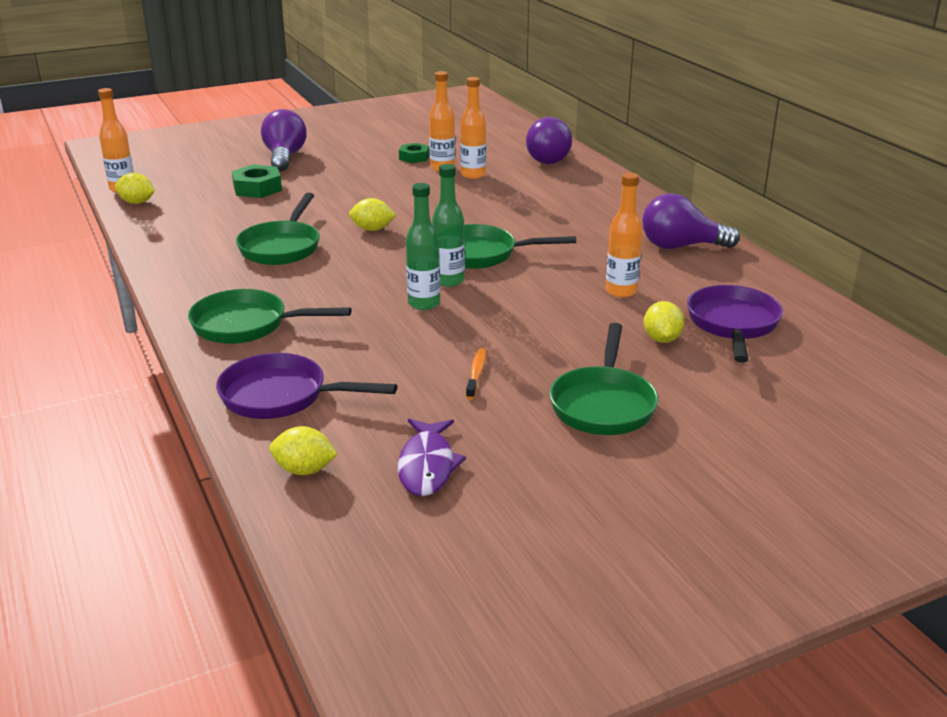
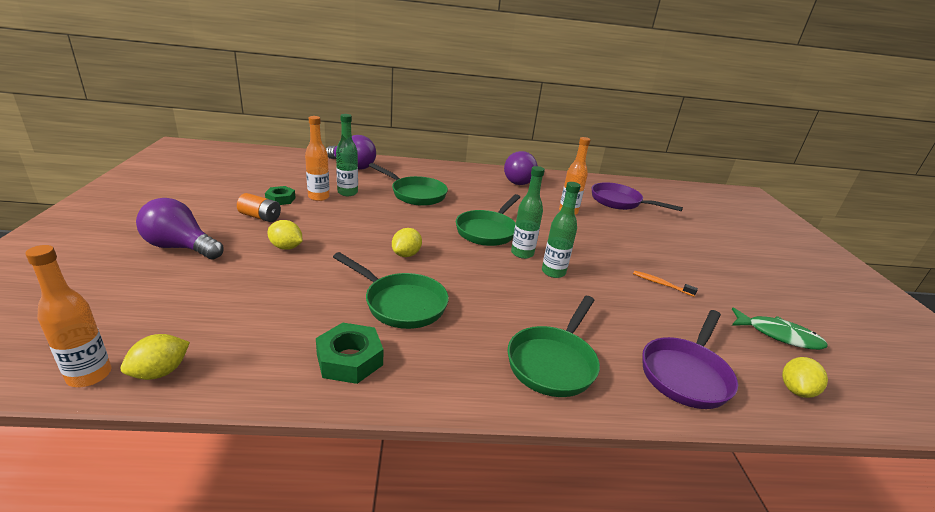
camera: 70 degrees left, 0 degrees up
(257, 188) = (240, 281): green nut -> green nut (349, 359)
(368, 162) = (260, 217): none -> orange battery
(427, 466) = (779, 335): purple fish -> green fish
(473, 175) = (347, 193): orange bottle -> green bottle
(603, 404) = (701, 259): green pan -> green pan (415, 194)
(662, 339) = (630, 221): yellow lemon -> yellow lemon (286, 247)

